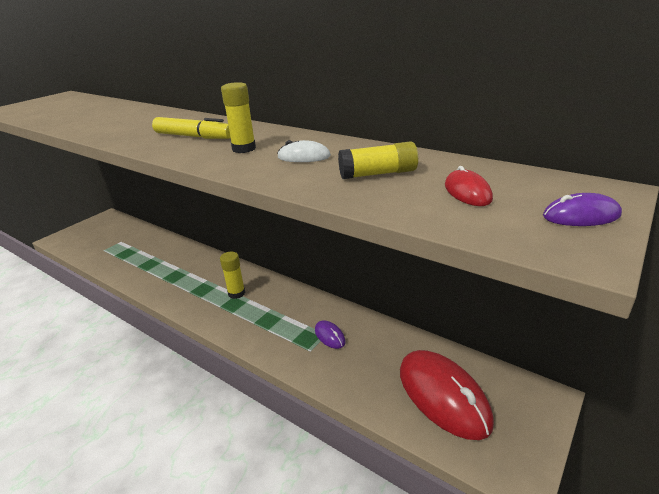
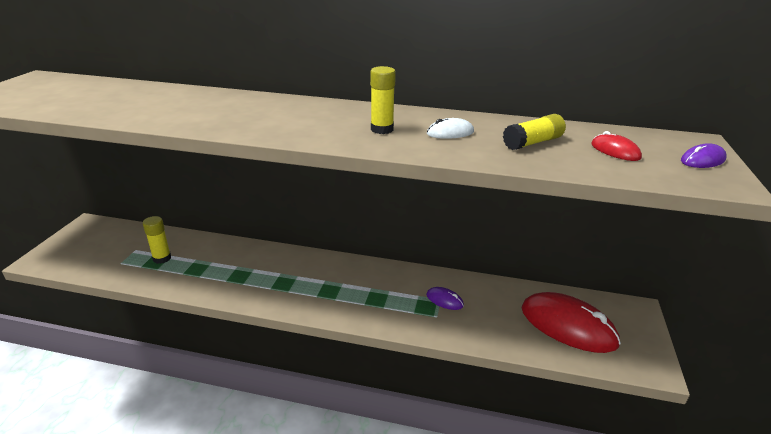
camera: 25 degrees left, 0 degrees up
(194, 136) = (308, 120): yellow marker -> none
(236, 293) = (324, 280): yellow glue stick -> yellow glue stick (162, 258)

